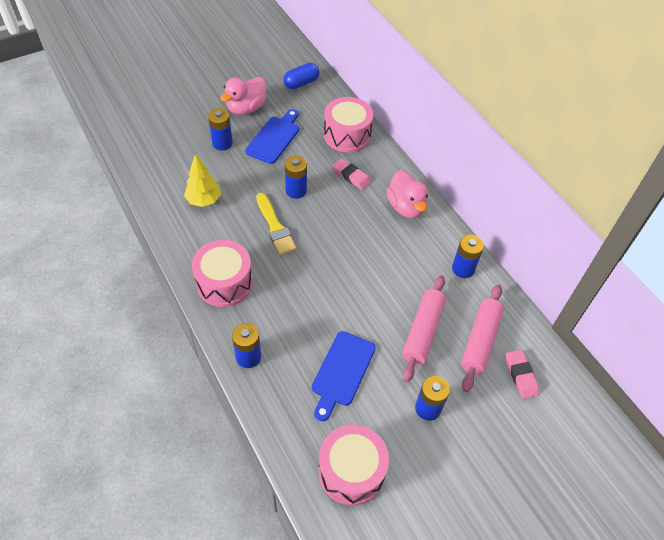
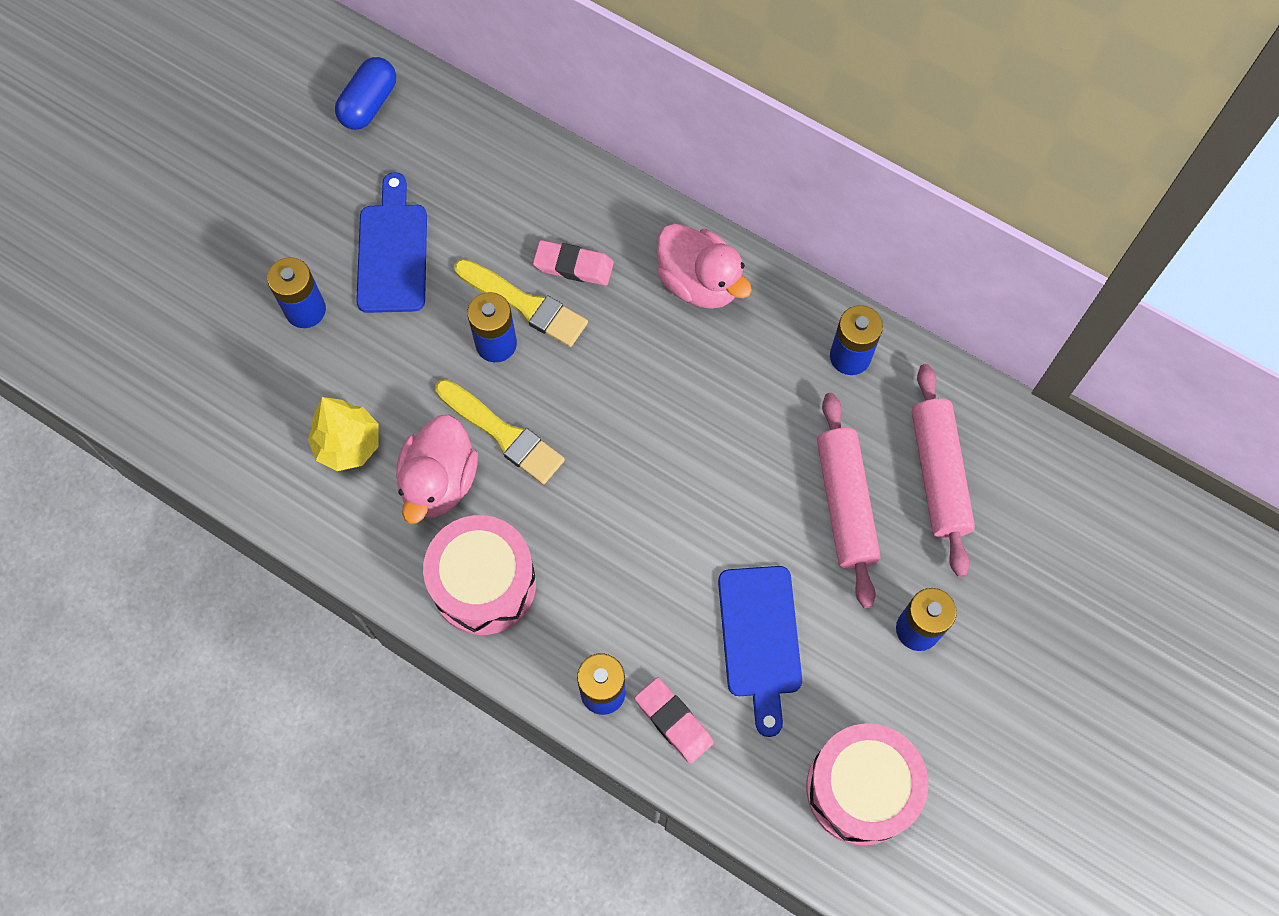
camera: 25 degrees left, 15 degrees up
(246, 108) = (301, 211): pink duck -> pink duck (439, 481)
(319, 181) = (525, 305): none -> yellow brush
(347, 135) = (518, 182): pink drum -> none
(521, 375) = (1025, 501): pink eraser -> pink eraser (674, 721)

